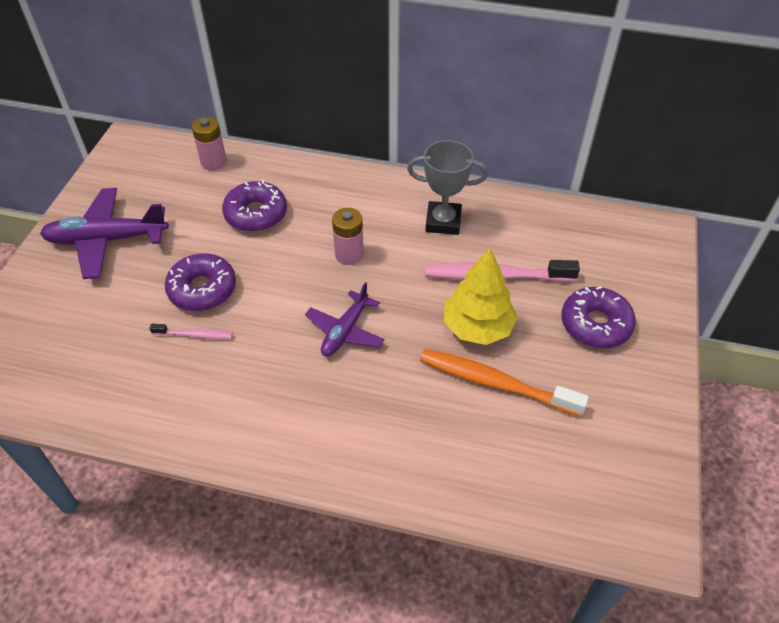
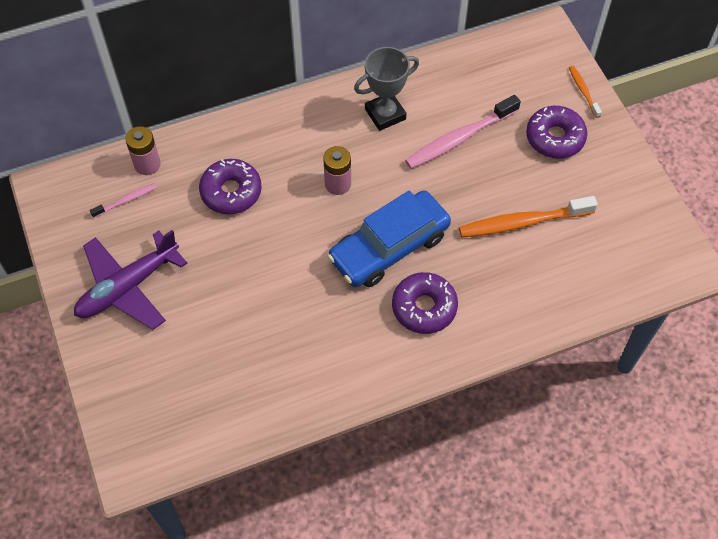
camera: 35 degrees left, 10 degrees up
(194, 335) = (280, 319): pink toothbrush -> pink toothbrush (126, 200)
(202, 289) = (251, 280): purple donut -> purple donut (424, 307)
(345, 331) = (389, 247): purple plane -> blue car
(478, 327) = (479, 187): yellow tree -> none
(661, 298) = (583, 91): none -> orange toothbrush

